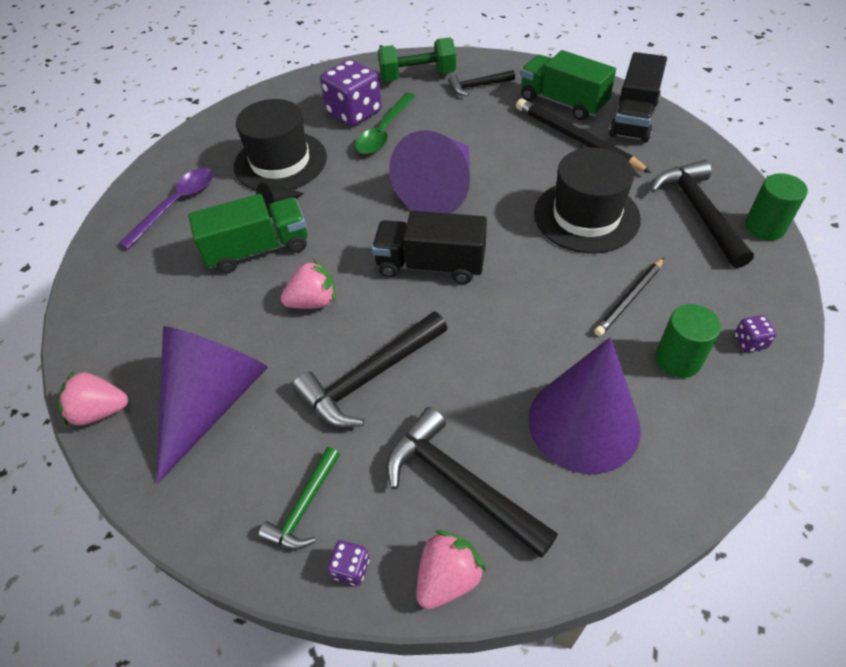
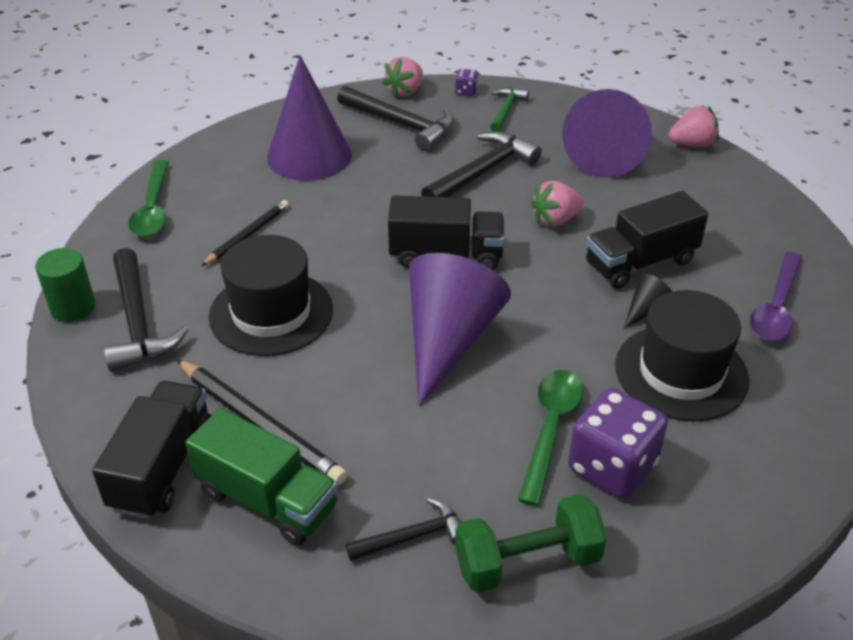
camera: 170 degrees right, 10 degrees down
(258, 249) = (640, 262): green truck -> black truck
(678, 359) = (221, 194): green cylinder -> none
(749, 342) = (153, 208): purple dice -> green spoon

